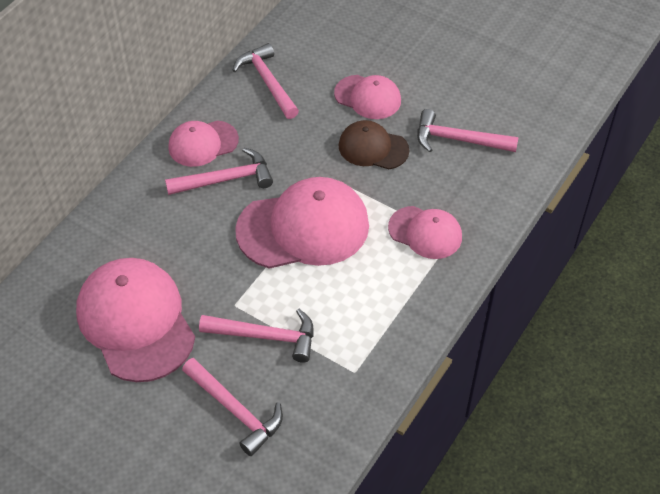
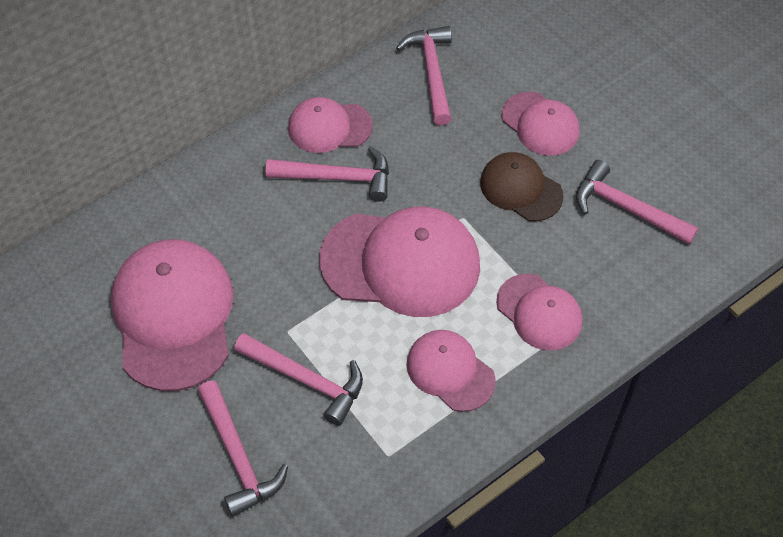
camera: 20 degrees right, 5 degrees up
(376, 295) = (450, 371): none -> pink cap

